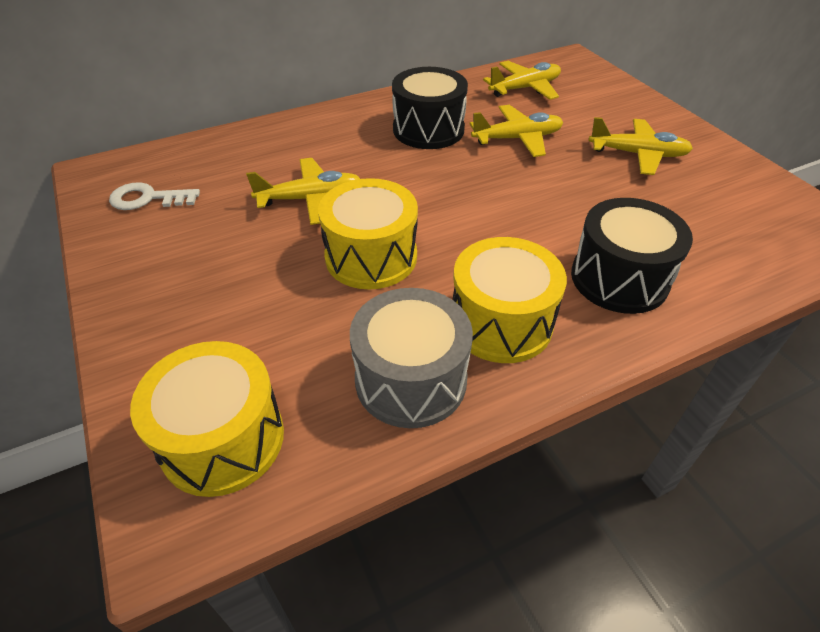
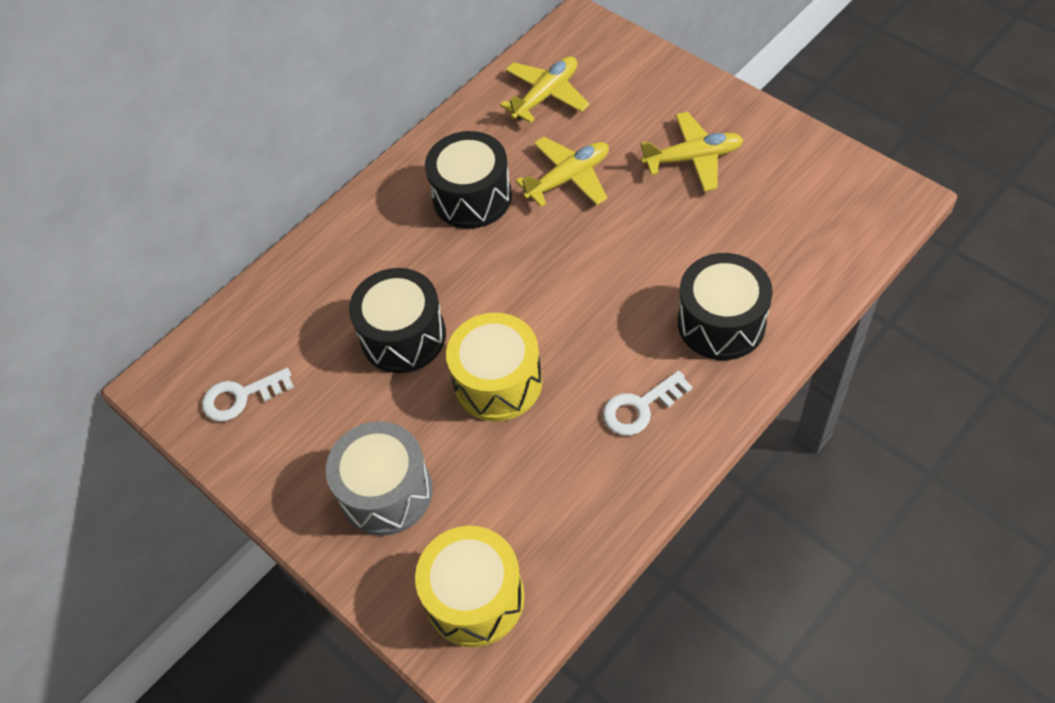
camera: 15 degrees left, 10 degrees up
(310, 199) = (403, 336): yellow plane -> black drum
(411, 379) = (592, 490): grey drum -> grey drum (386, 492)
(501, 322) = (640, 407): yellow drum -> white key

